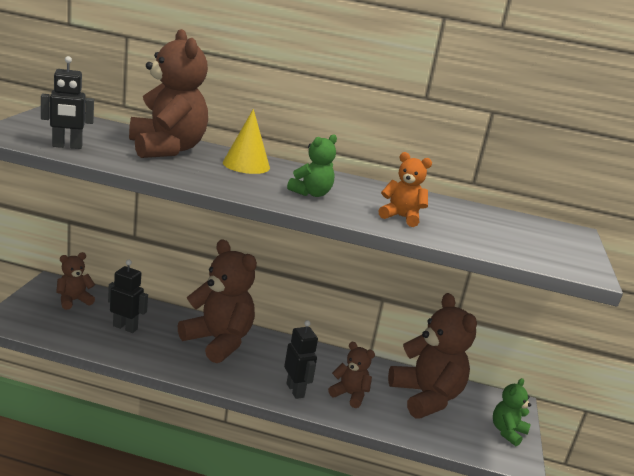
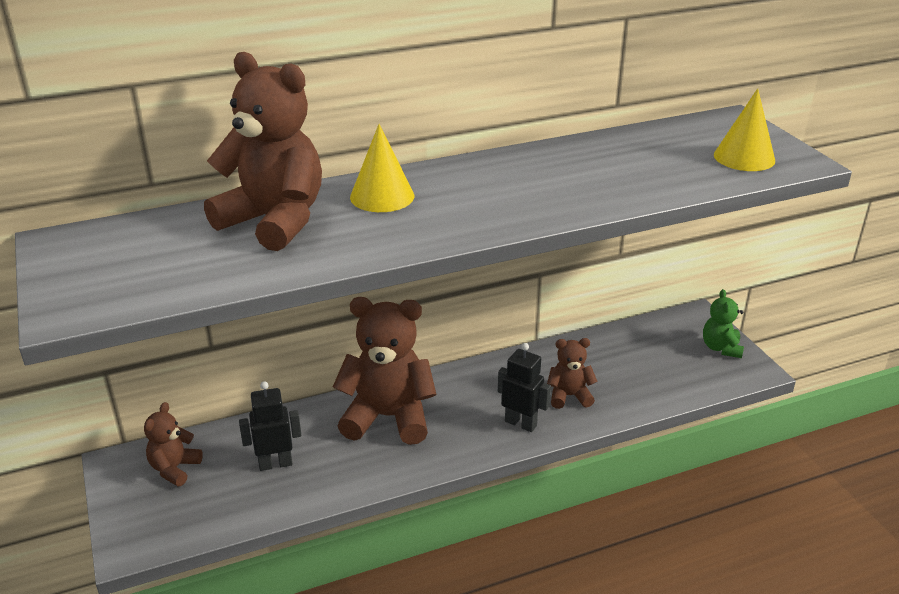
camera: 30 degrees left, 10 degrees up
(67, 146) = (173, 283): black robot -> none
(311, 193) = (497, 200): green teddy bear -> none
(401, 217) = (606, 184): orange teddy bear -> none
(426, 397) = (629, 355): brown teddy bear -> none
(538, 249) = (744, 157): none -> yellow cone

